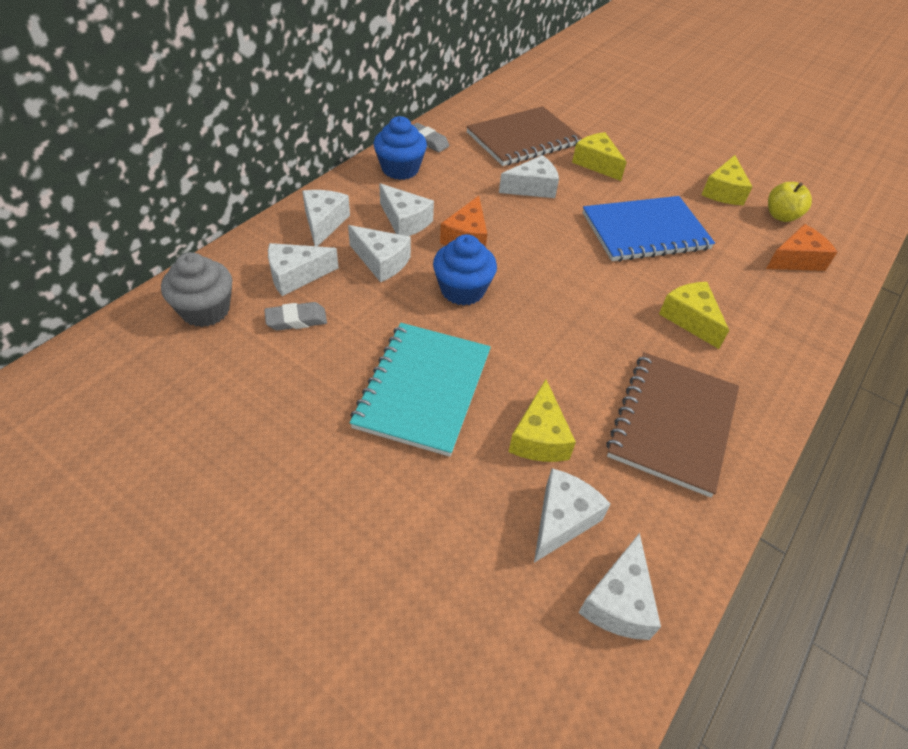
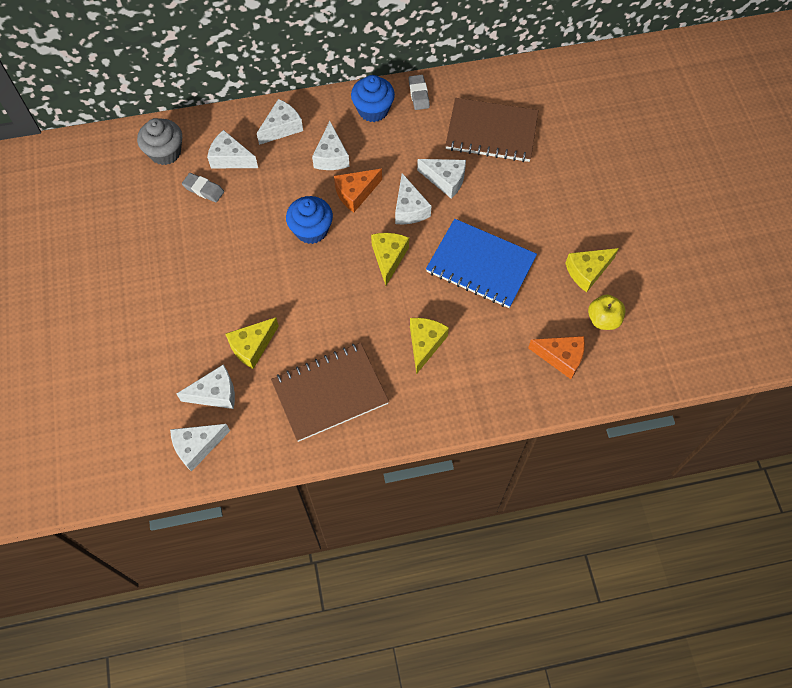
camera: 45 degrees right, 15 degrees up
(381, 261) = (286, 179): white cheese -> white cheese (409, 209)
(423, 389) = (224, 277): turquoise notebook -> none
(596, 163) = (520, 187): yellow cheese -> yellow cheese (389, 258)

